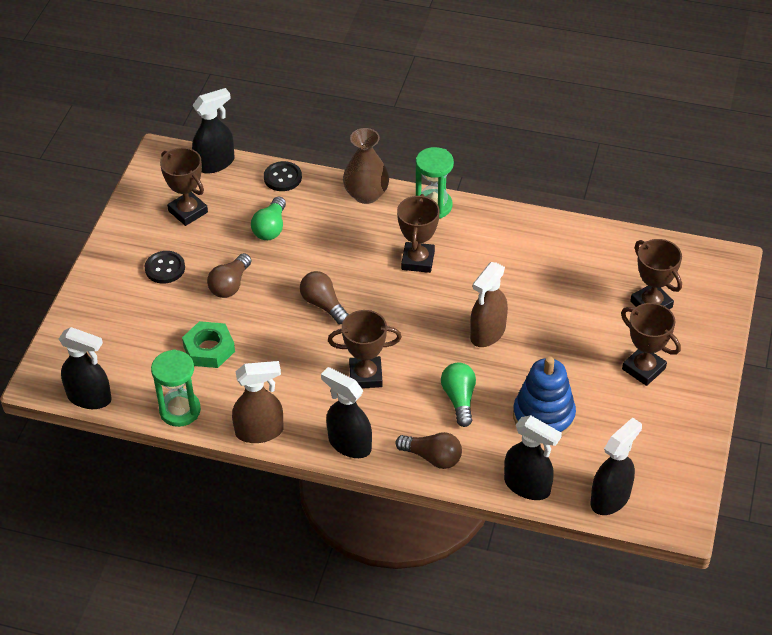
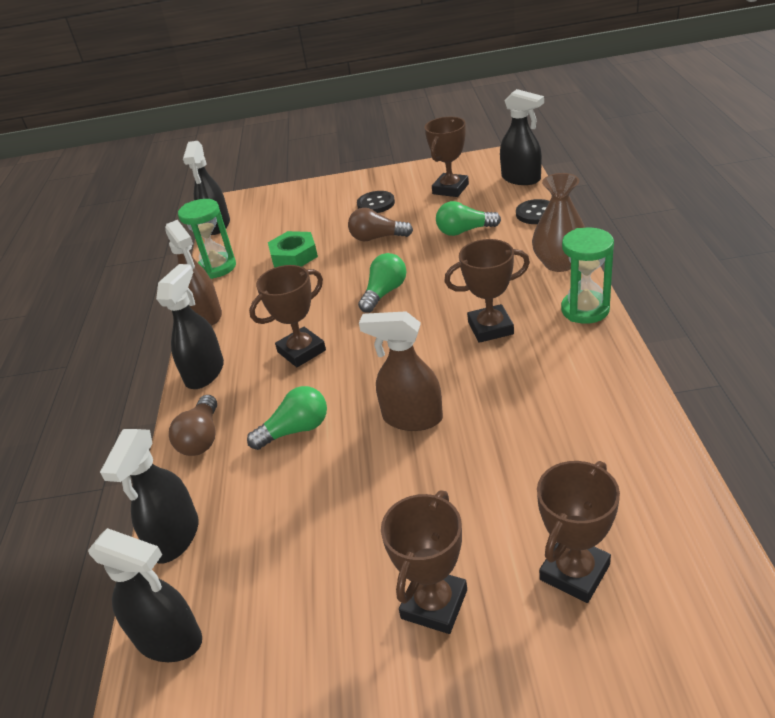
camera: 75 degrees right, 10 degrees down
(323, 304) = (384, 293): brown light bulb -> green light bulb
(365, 376) = (301, 351): brown trophy -> brown trophy turned 75 degrees clockwise
(543, 416) = (297, 515): blue stacking toy -> none

